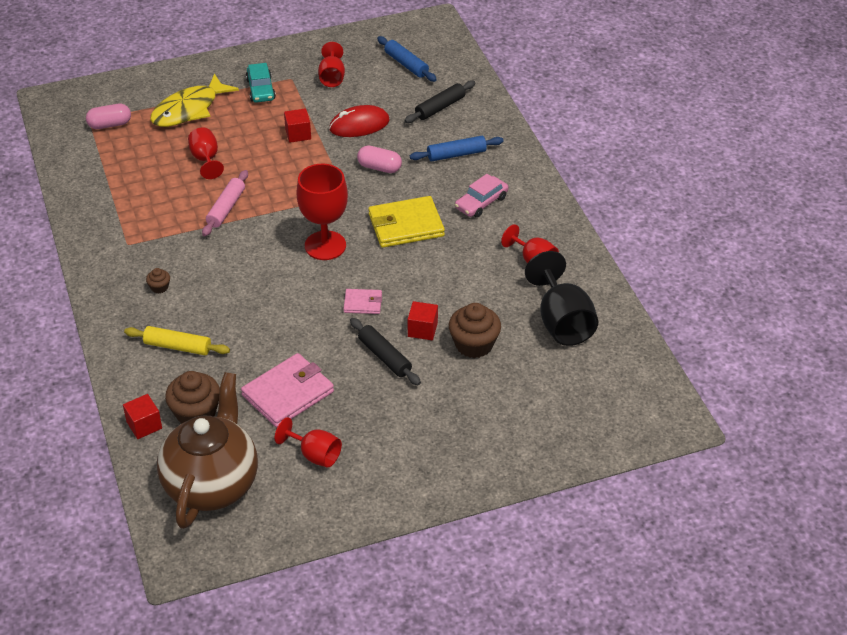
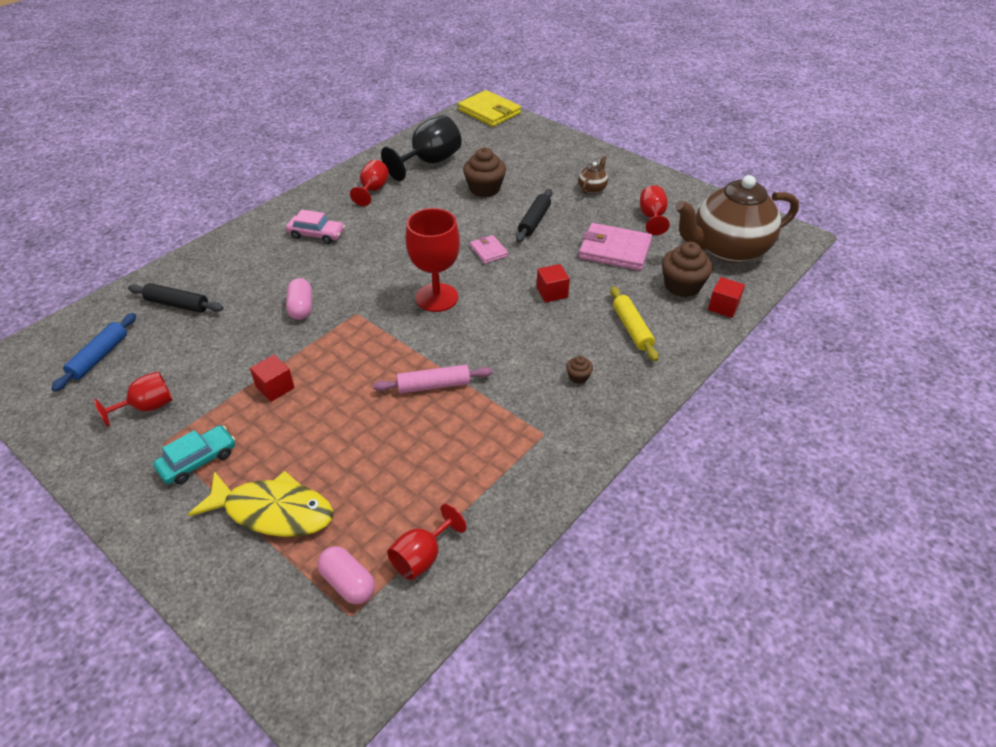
camera: 120 degrees left, 0 degrees up
(206, 159) = (364, 442): red goblet -> red goblet (422, 556)
(359, 125) = (235, 348): red mouse -> none
(406, 225) = (375, 263): yellow wallet -> yellow wallet (489, 112)
(406, 433) = (592, 189): none -> brown teapot
(422, 329) = (490, 214): red cube -> red cube (552, 292)
(456, 154) = (253, 269): blue rolling pin -> none

